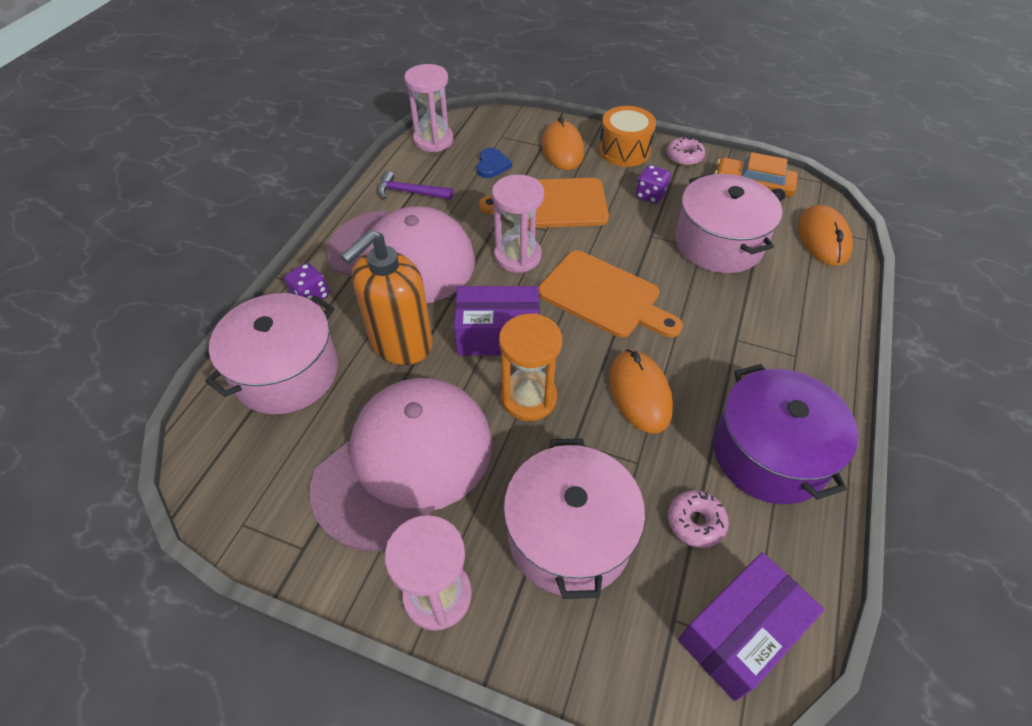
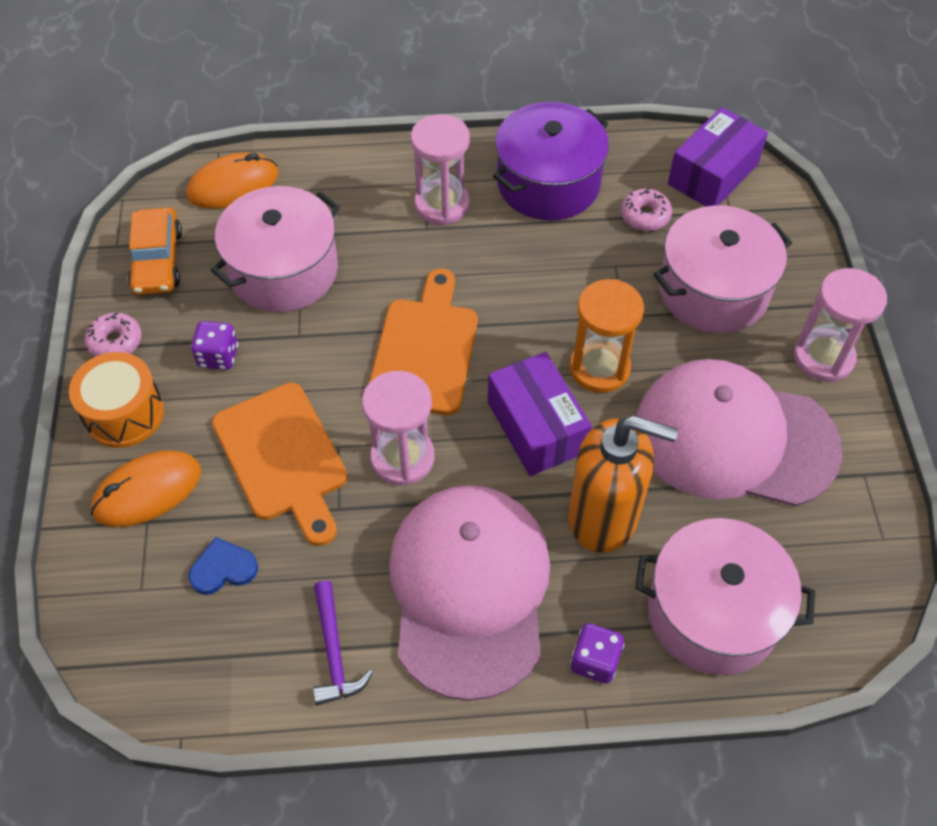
camera: 115 degrees left, 5 degrees up
(433, 140) = (187, 687): pink hourglass -> pink hourglass (442, 204)
(639, 393) = (539, 284): orange mouse -> none
(740, 633) = (713, 174): purple box -> purple box turned 75 degrees counterclockwise

